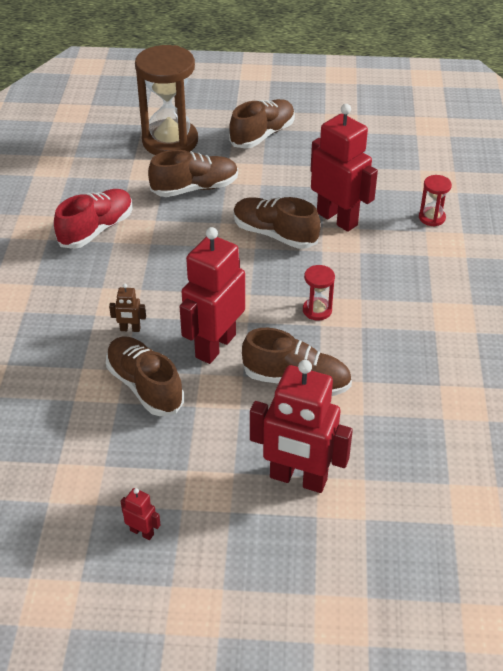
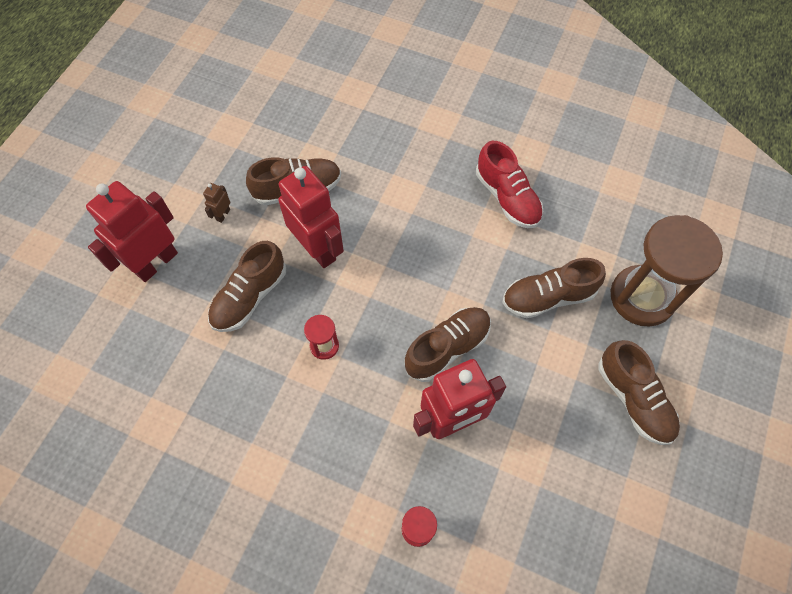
camera: 110 degrees right, 20 degrees up
(130, 329) = (365, 194): brown robot -> brown robot (223, 215)
(142, 532) = (169, 156): red robot -> none
(195, 188) = (548, 297): brown shoe -> brown shoe turned 75 degrees clockwise

